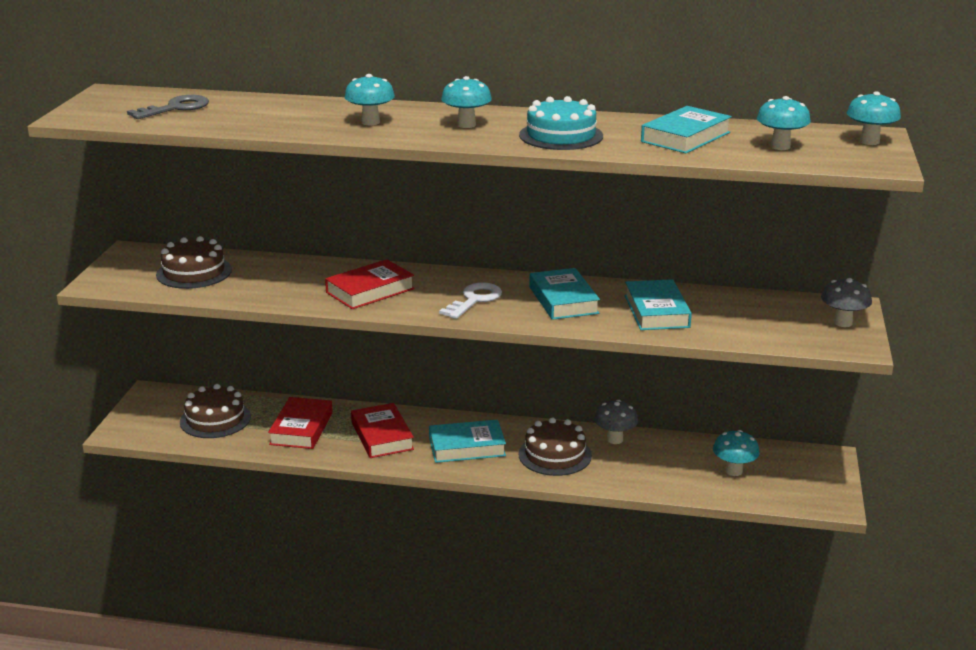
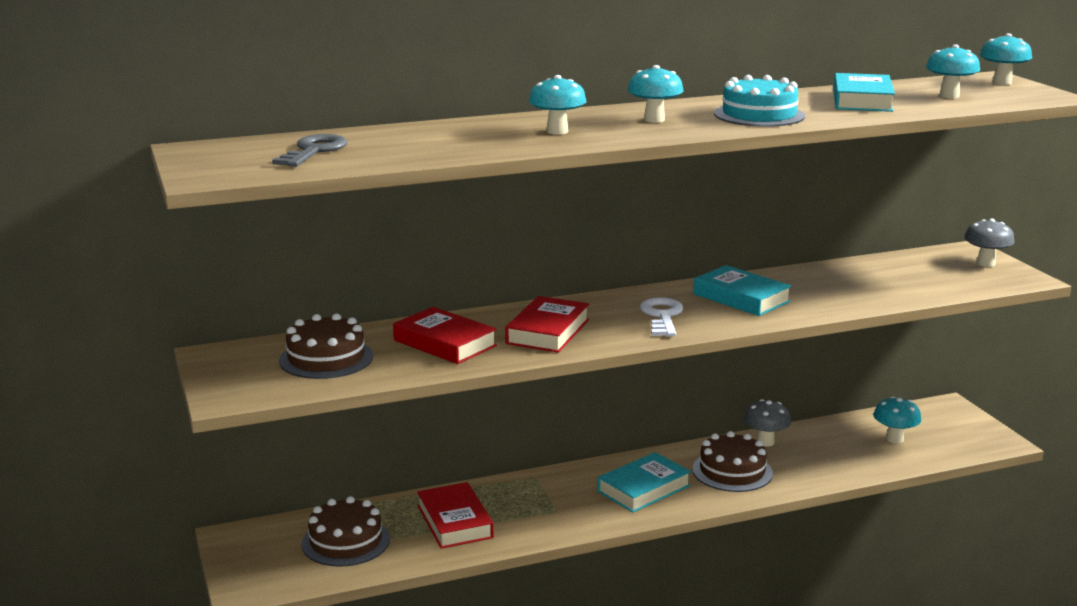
camera: 30 degrees left, 5 degrees down
(382, 436) = (548, 504): red book -> red book (445, 343)
(656, 311) = (833, 288): turquoise book -> none

